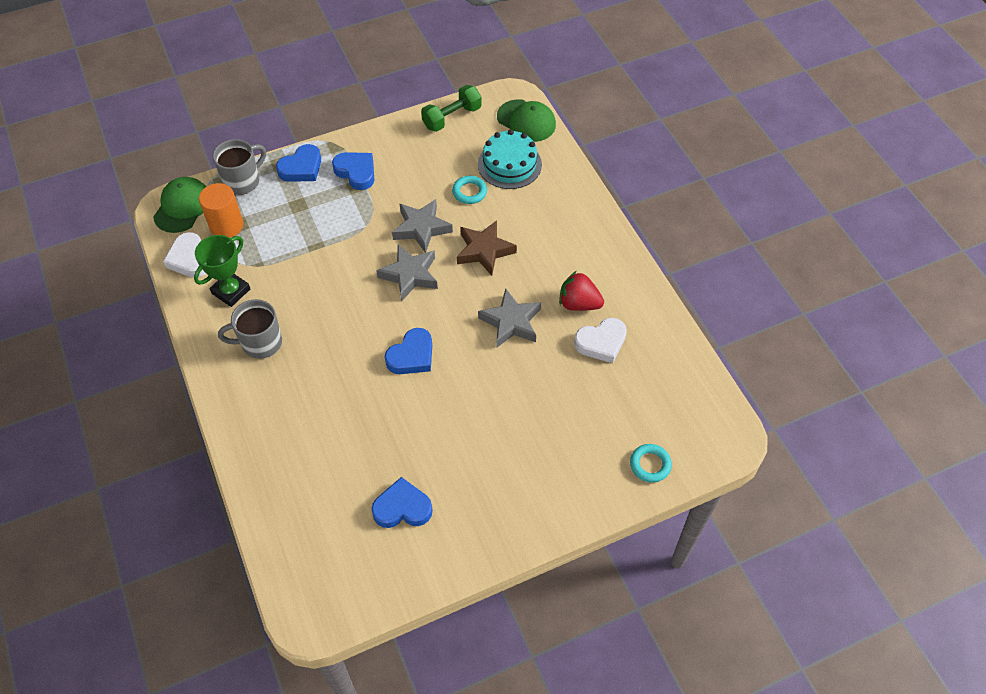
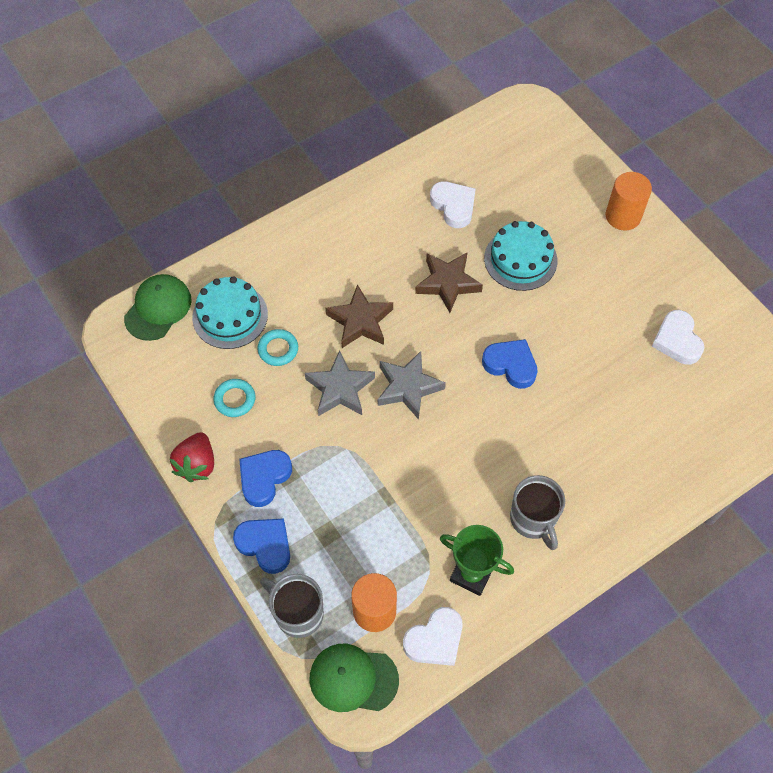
camera: 100 degrees left, 5 degrees up
(402, 508) = (677, 340): blue heart -> white heart
(452, 117) = (159, 388): green dumbbell -> none
(511, 322) = (447, 283): grey star -> brown star
(527, 388) = (520, 259): none -> turquoise cake
(566, 497) = (623, 216): none -> orange cylinder
(578, 303) = (411, 229): red strawberry -> red strawberry (197, 464)
(650, 465) = (572, 159): turquoise ring -> turquoise ring (235, 399)

